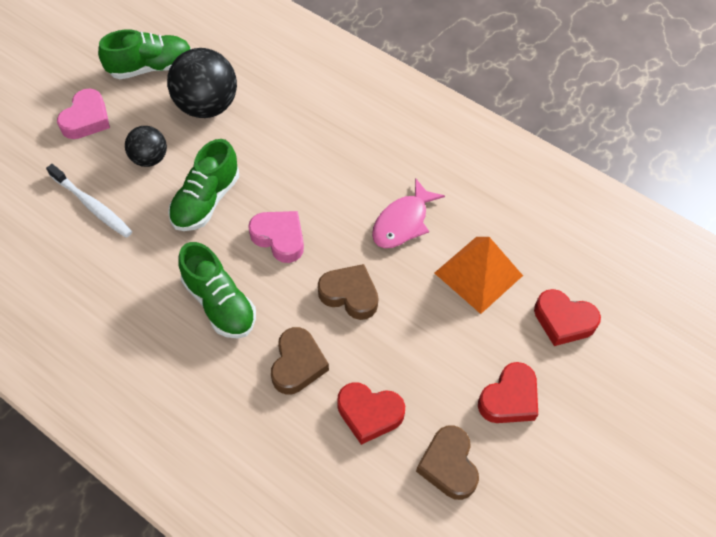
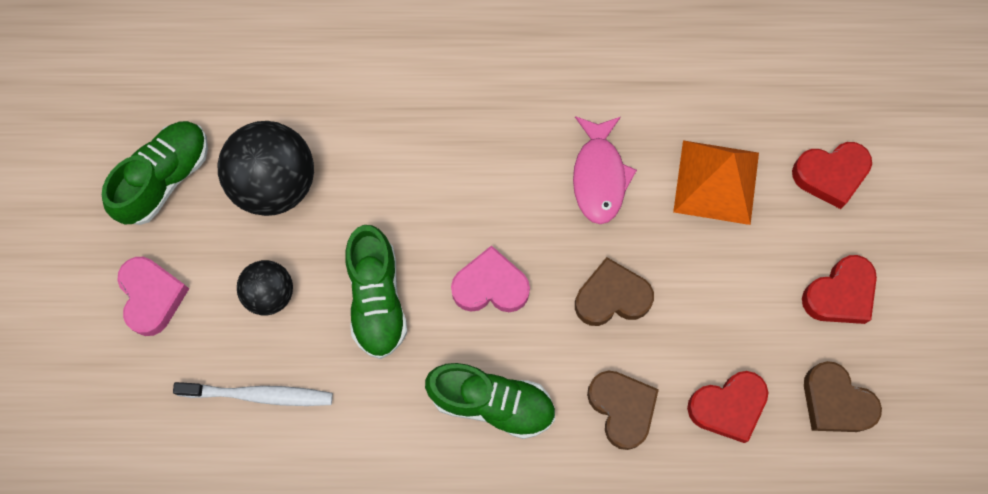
camera: 35 degrees left, 15 degrees up
(509, 398) = (839, 294): red heart -> red heart turned 45 degrees clockwise

